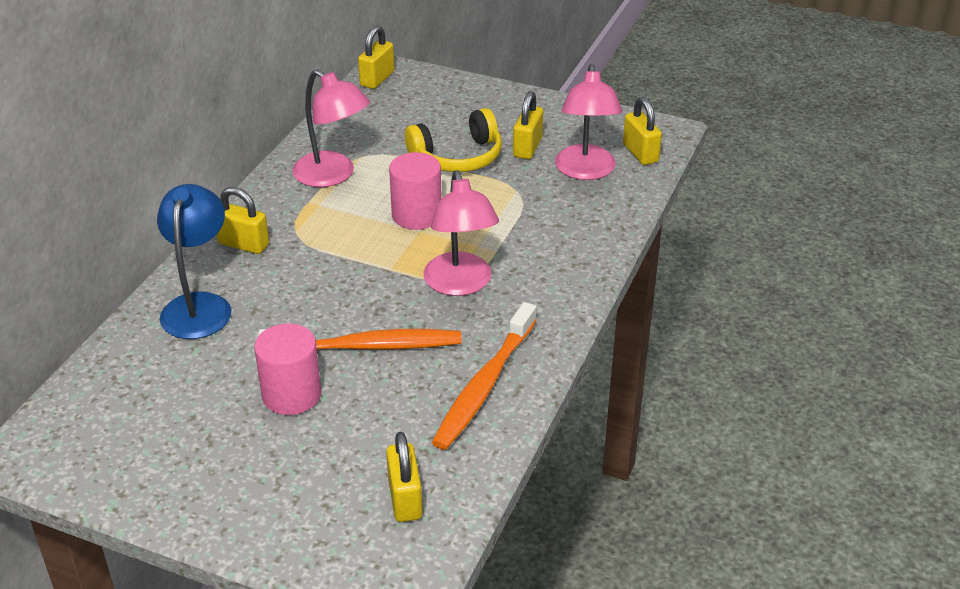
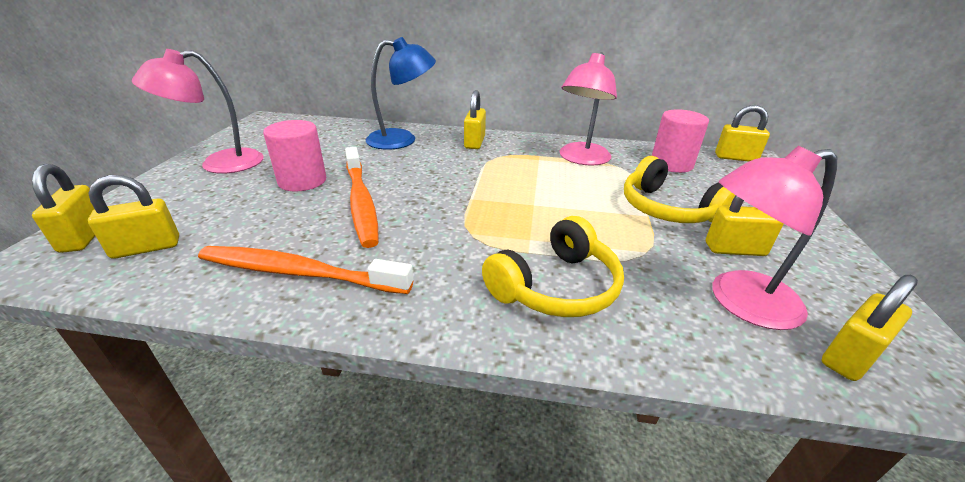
camera: 75 degrees right, 5 degrees down
(363, 557) = (84, 237): none -> yellow padlock
(416, 215) = (556, 200): pink cylinder -> pink cylinder (671, 164)
(460, 284) = (462, 237): pink lamp -> pink lamp (219, 164)
(545, 247) = (556, 286): none -> yellow headphones

